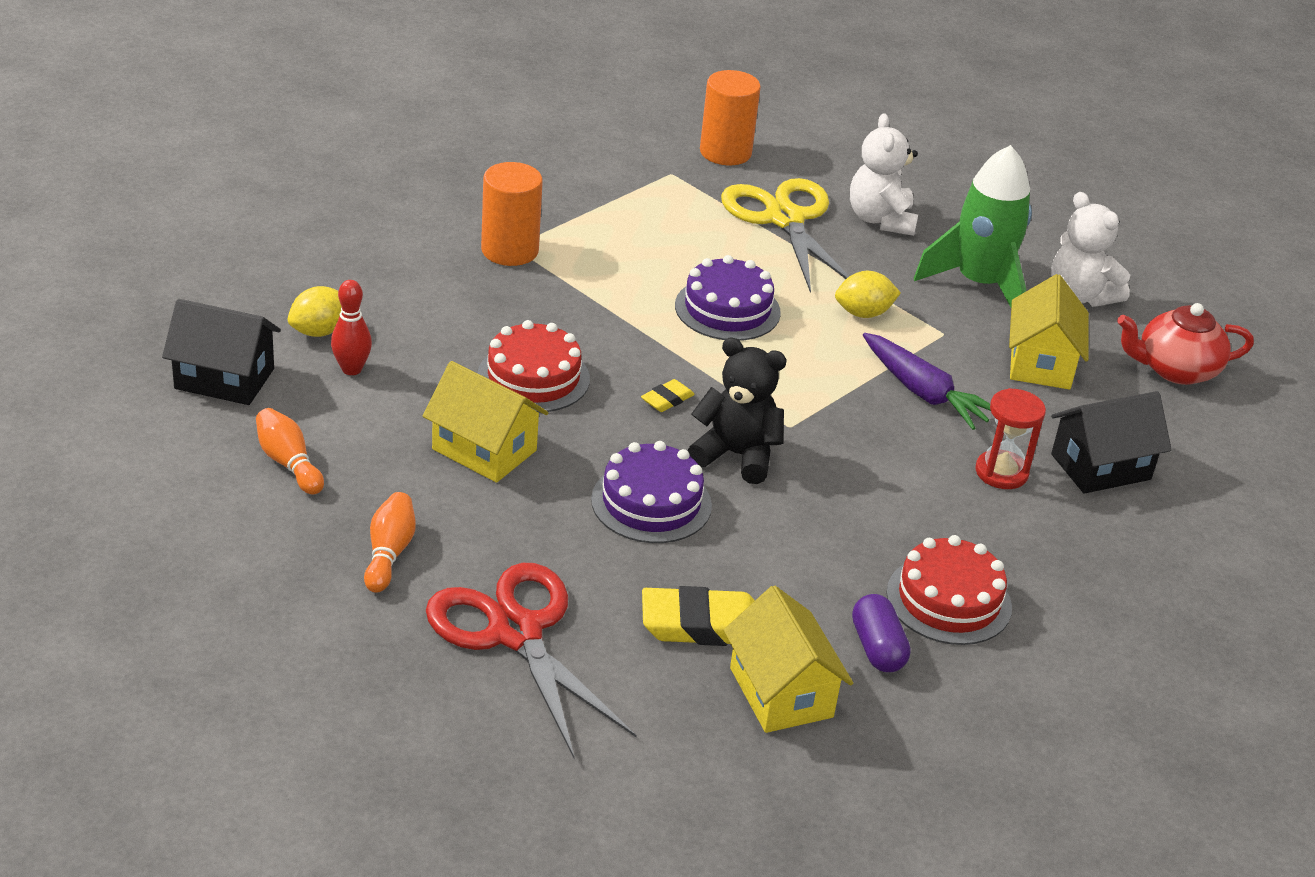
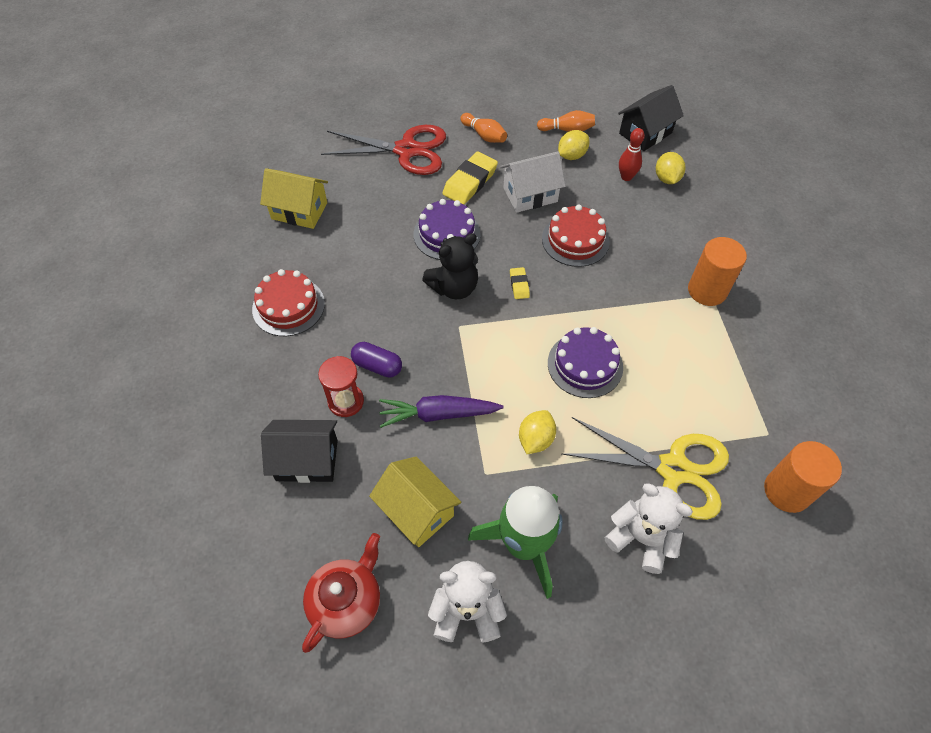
camera: 130 degrees right, 20 degrees up
(352, 437) = (571, 155): none -> yellow lemon
(484, 450) = (530, 195): yellow house -> white house
(702, 625) = (358, 208): yellow eraser -> yellow eraser (470, 182)
(877, 648) = (289, 259): purple capsule -> purple capsule (377, 366)
(1100, 467) = (307, 460): black house -> black house turned 75 degrees clockwise

